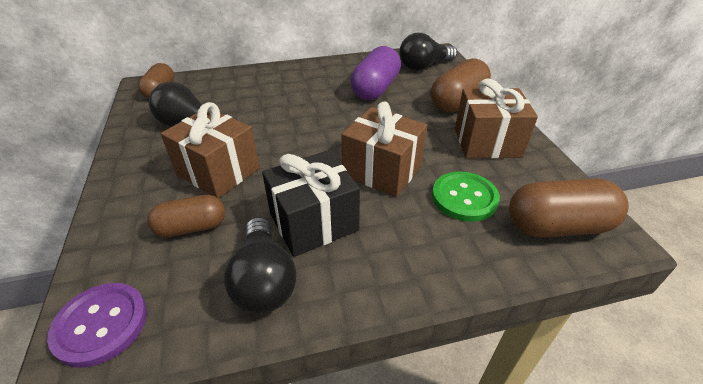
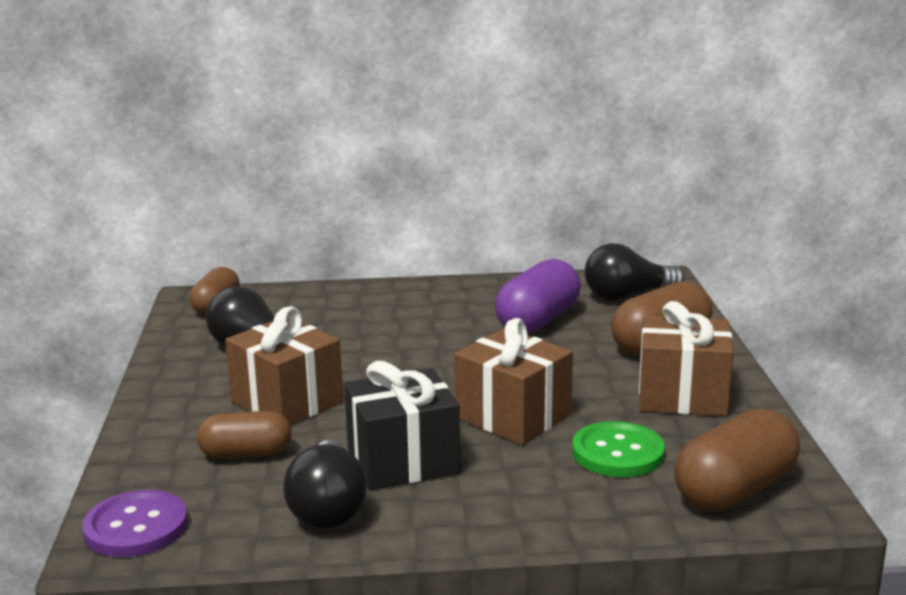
camera: 10 degrees right, 20 degrees down
(557, 226) = (734, 490): brown capsule -> brown capsule turned 45 degrees counterclockwise

